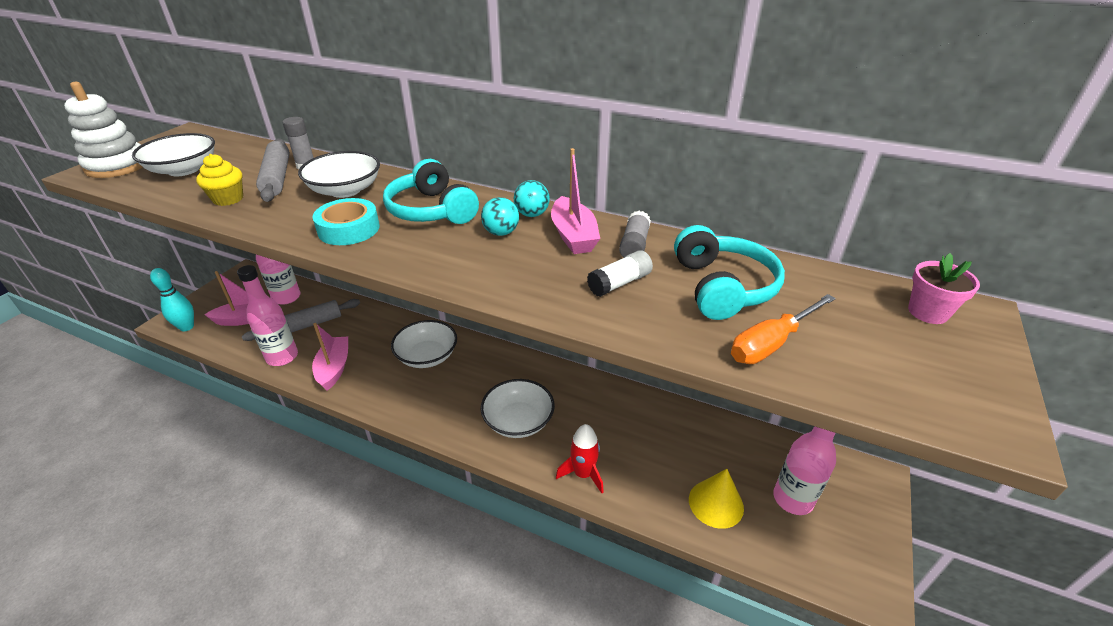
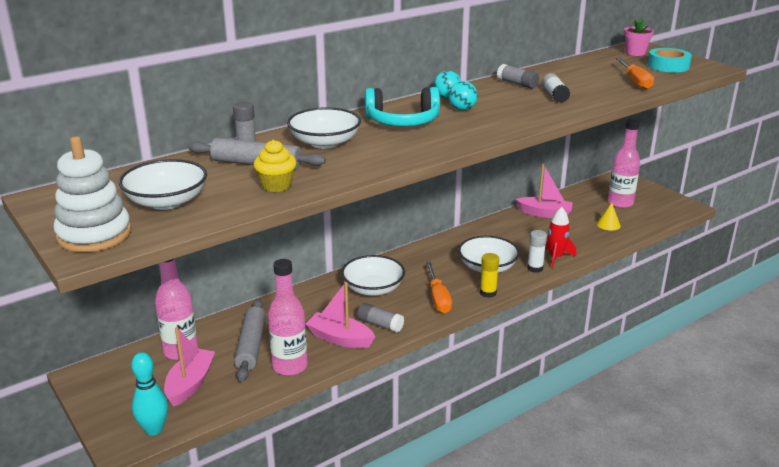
camera: 60 degrees left, 10 degrees down
(349, 229) = (399, 149): turquoise tape -> turquoise tape (668, 66)
(367, 383) = (380, 324): none -> grey glue stick
(433, 405) = (438, 298): none -> orange screwdriver
(465, 439) = (488, 293): none -> yellow glue stick
(544, 462) = (535, 268): none -> white glue stick
(573, 236) = (489, 94): pink boat -> pink boat (544, 213)
(716, 503) = (608, 224): yellow cone -> yellow cone, size x0.65
(722, 287) = (580, 78): turquoise headphones -> none

